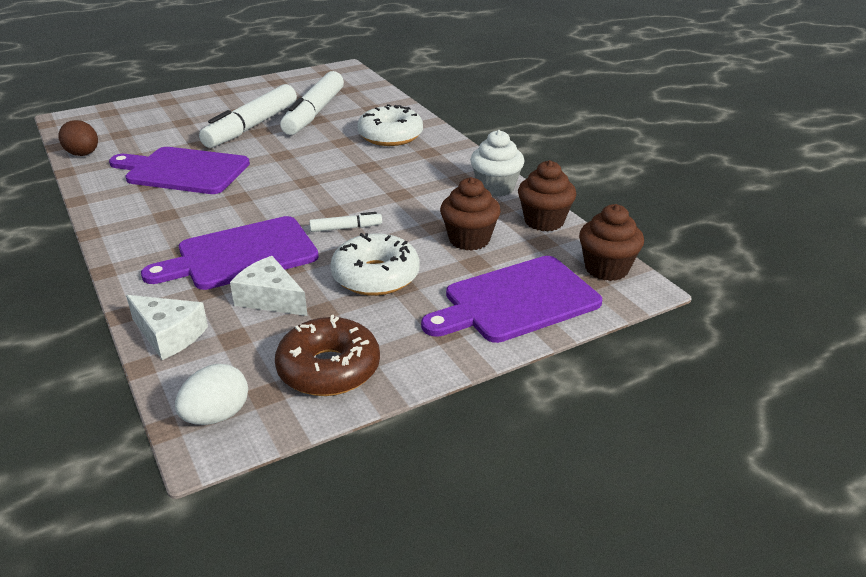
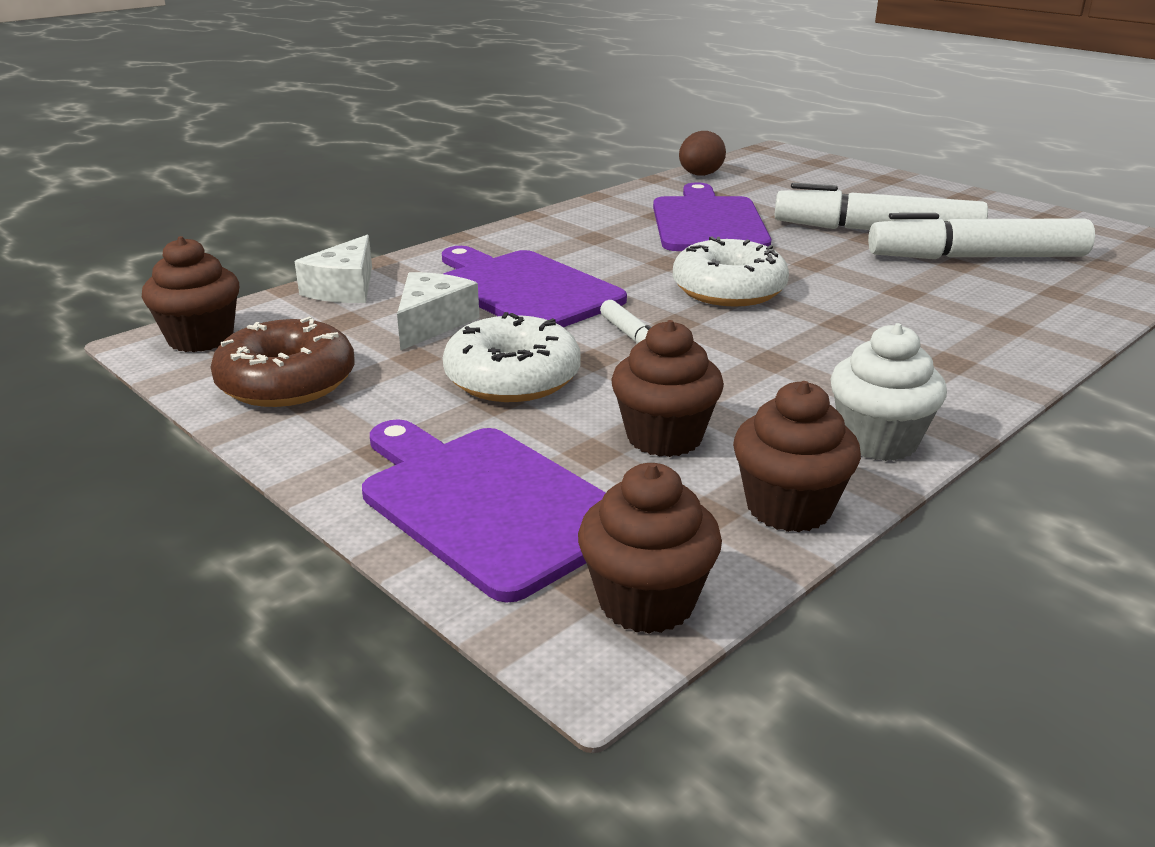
camera: 75 degrees right, 5 degrees down
(216, 416) = (201, 338): white egg -> brown cupcake
(390, 136) = (971, 322): white donut -> white donut (728, 290)

